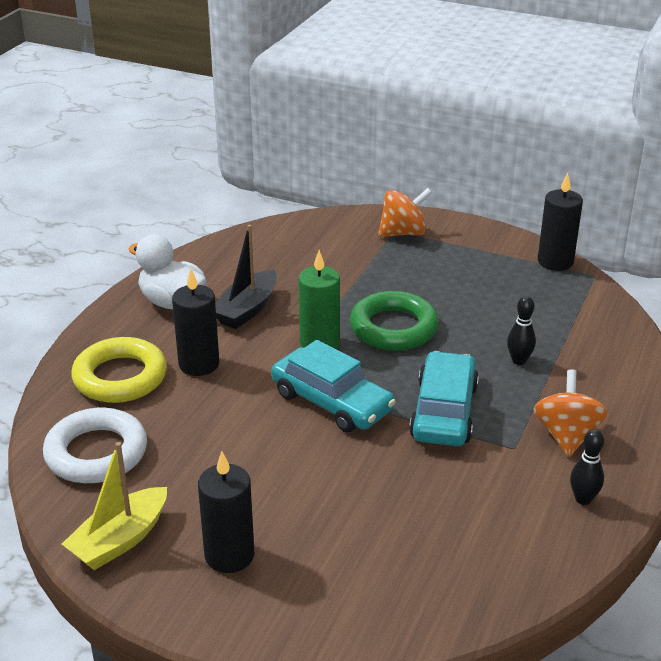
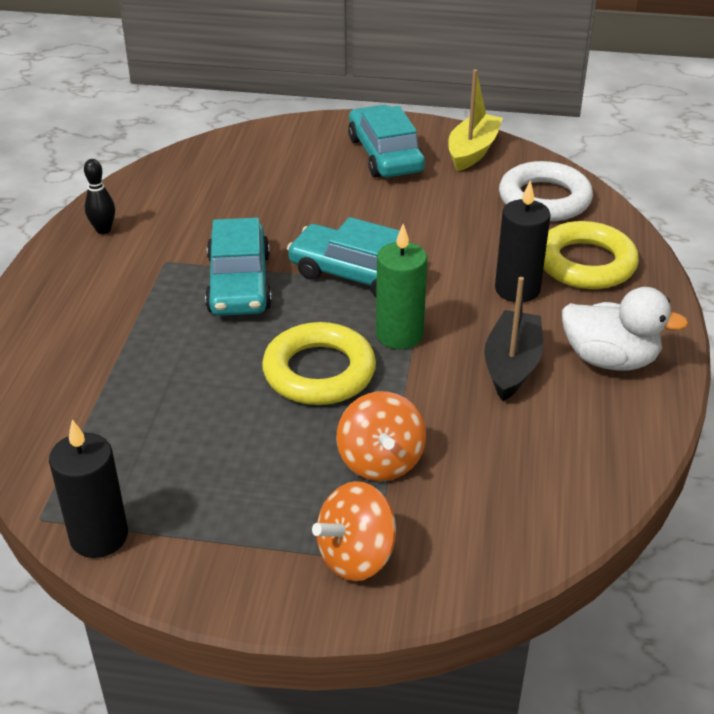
camera: 165 degrees right, 5 degrees up
(229, 555) = (385, 155): black candle -> turquoise car
(393, 328) = (319, 372): green ring -> yellow ring
(519, 360) = (160, 354): black bowling pin -> none
(566, 435) = (112, 280): orange spinning top -> orange spinning top (380, 461)

